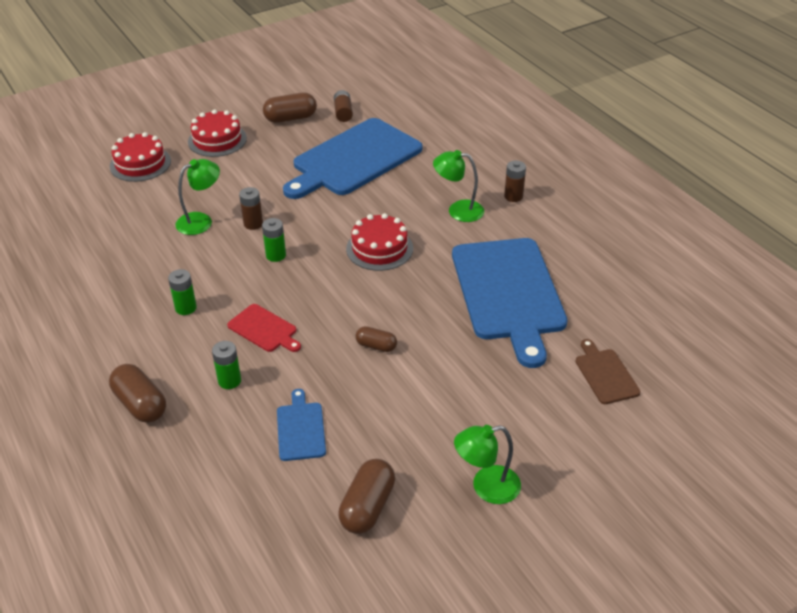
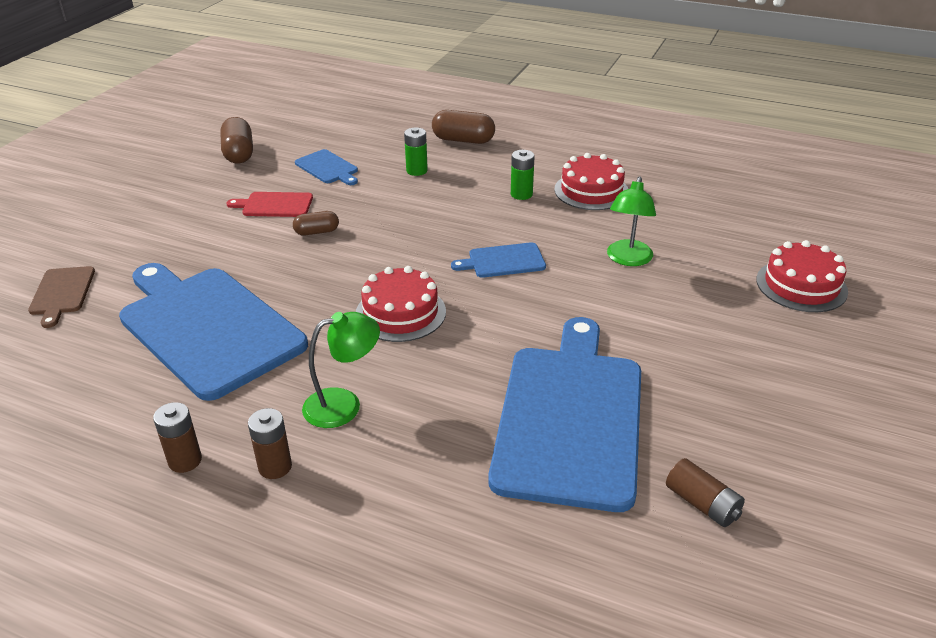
camera: 145 degrees right, 5 degrees down
(217, 140) = (783, 357): red cake -> red cake (591, 191)
(253, 224) = (571, 279): brown battery -> brown battery (185, 460)
(264, 329) = (433, 206): red cutting board -> red cutting board (275, 205)
(276, 255) = (503, 261): green battery -> blue cutting board
(290, 118) = (758, 446): brown capsule -> none
(486, 487) = (152, 188): green lamp -> none
(605, 374) = (62, 293): brown cutting board -> brown cutting board turned 45 degrees clockwise

